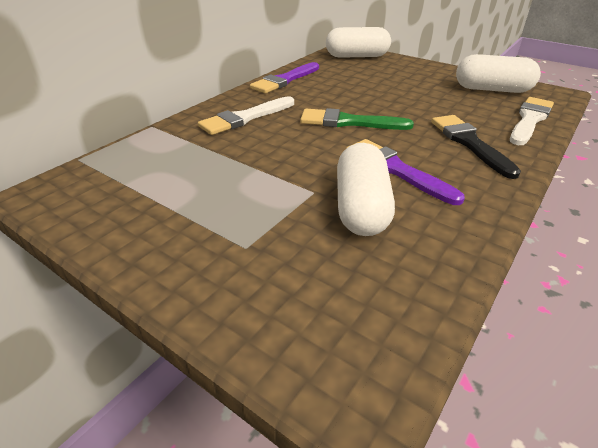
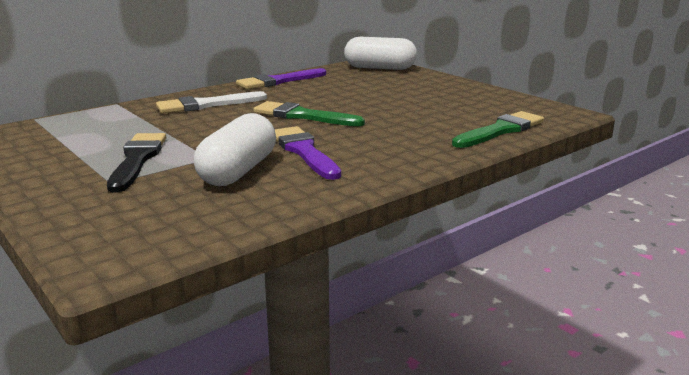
camera: 15 degrees right, 15 degrees down
(469, 143) = (406, 141): black brush -> black brush (137, 159)
(492, 89) = (495, 104): white capsule -> none
(530, 120) = (500, 130): white brush -> green brush

